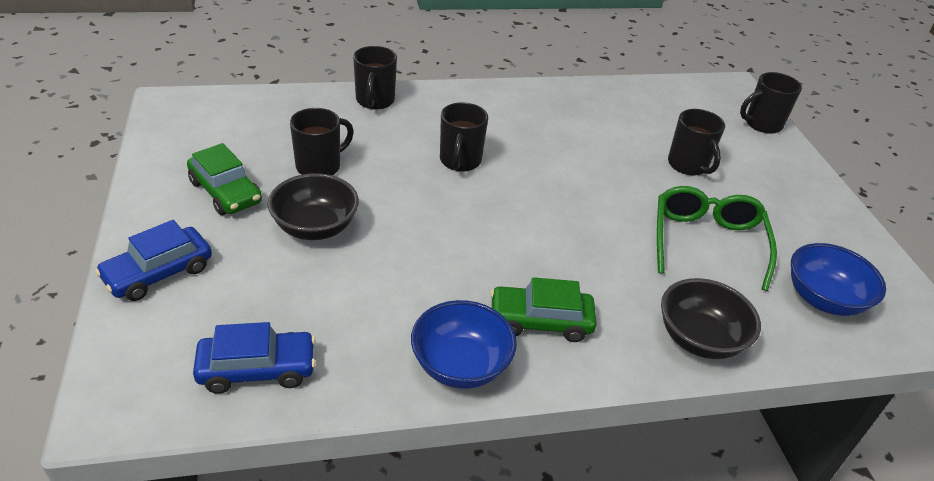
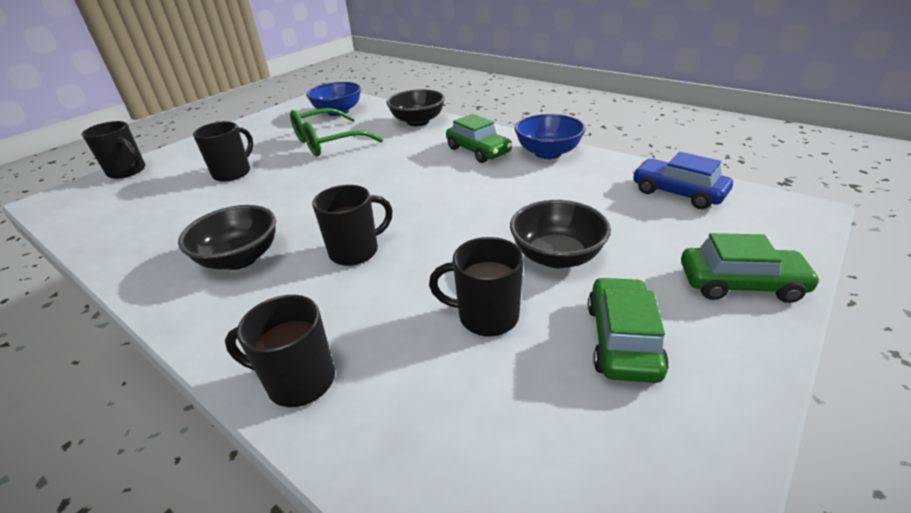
camera: 125 degrees left, 5 degrees down
(158, 273) = (740, 283): blue car -> green car
(375, 101) = (299, 381): black mug -> black mug turned 135 degrees counterclockwise
(520, 122) = (240, 258): none -> black bowl

